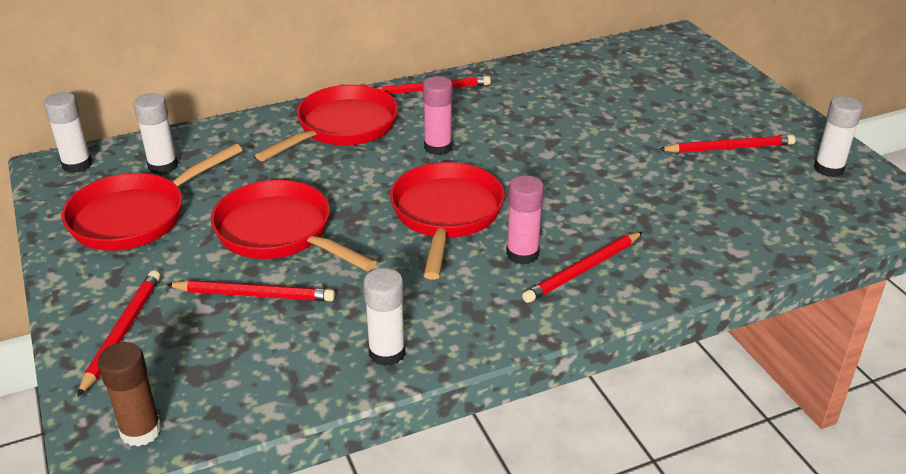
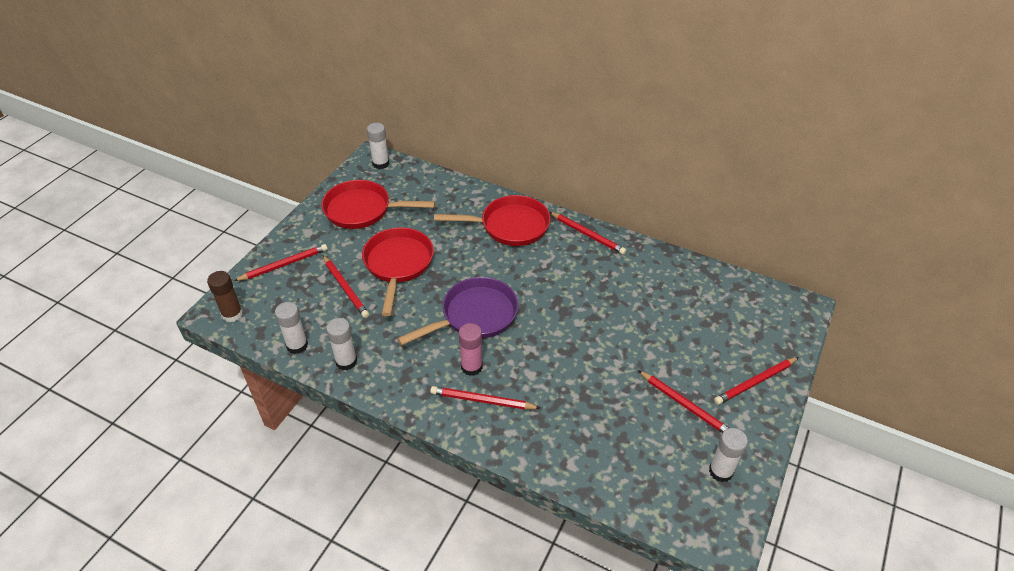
camera: 50 degrees right, 10 degrees up
(163, 166) = (408, 190): white glue stick -> white glue stick (297, 345)
(438, 147) = (533, 274): pink glue stick -> none
(446, 215) = (475, 315): red pan -> purple pan
(740, 100) = (755, 382): none -> red pencil

